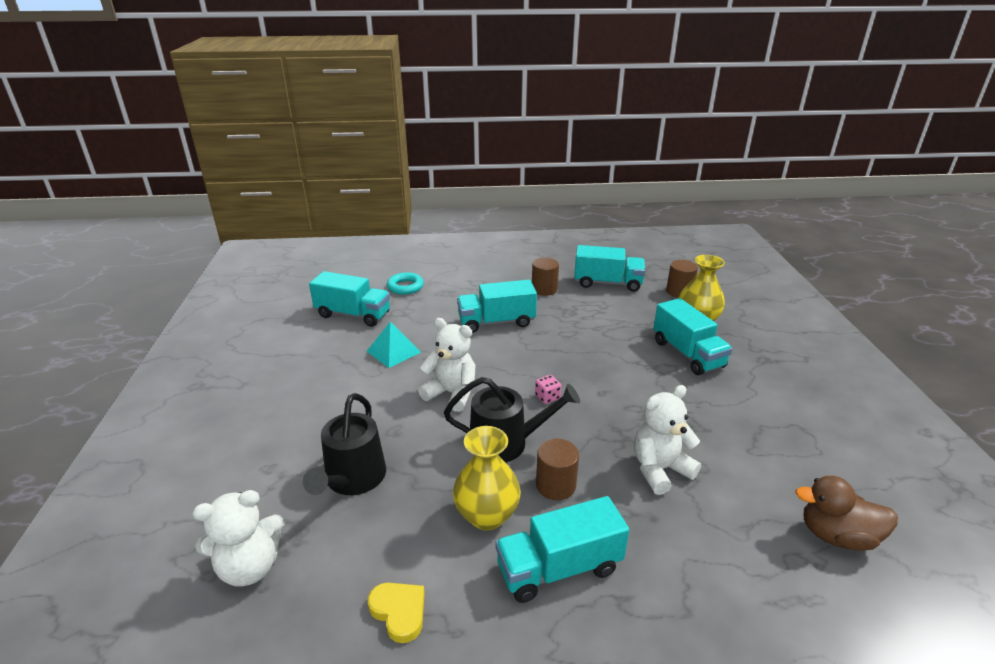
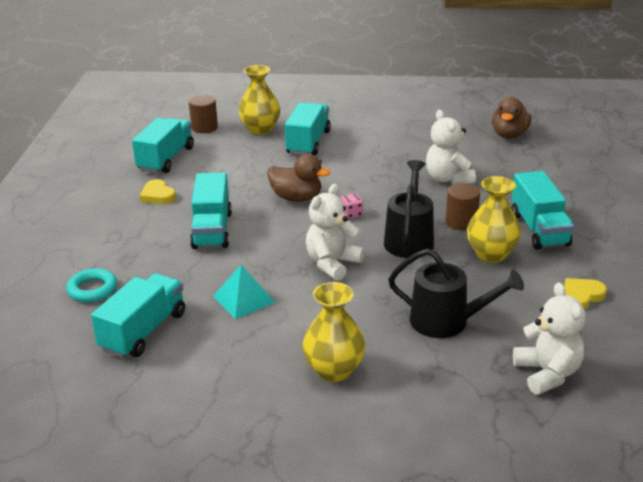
camera: 80 degrees left, 0 degrees up
(289, 410) = (334, 370): none -> yellow vase
(544, 289) = (158, 195): brown cylinder -> yellow heart
(567, 359) = (297, 198): none -> brown duck
(687, 354) = (308, 142): turquoise truck -> turquoise truck turned 60 degrees counterclockwise

